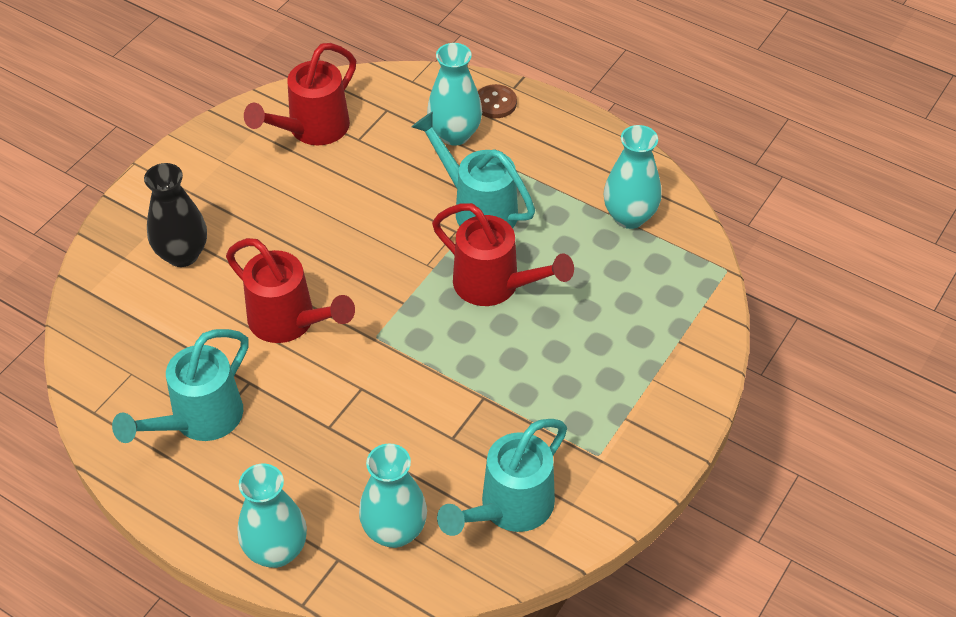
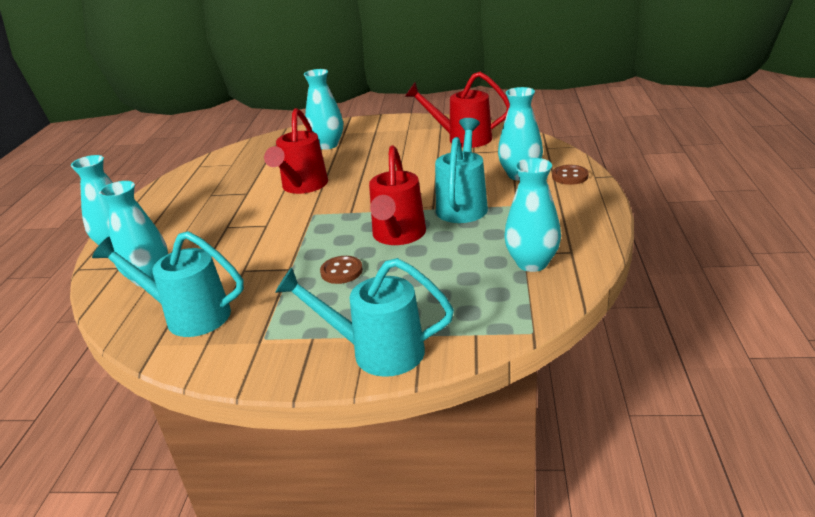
camera: 65 degrees right, 20 degrees down
(182, 254) = (327, 145): black vase -> turquoise vase
(199, 420) = (209, 191): turquoise watering can -> turquoise watering can (377, 351)
(527, 356) = (341, 271): none -> brown button

